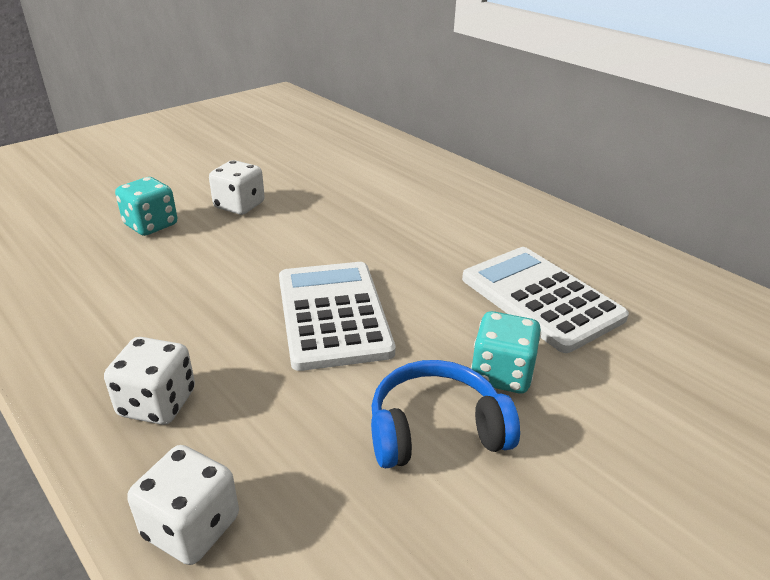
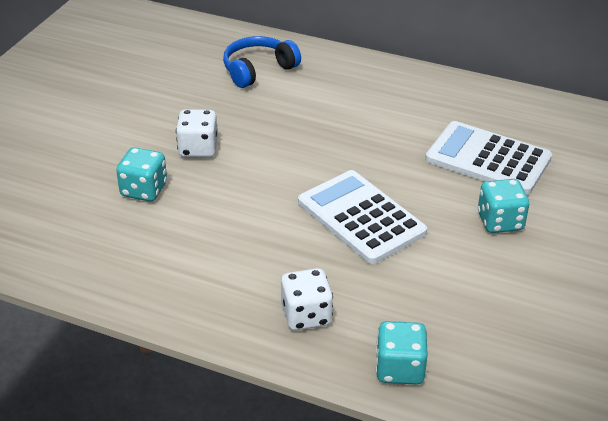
camera: 25 degrees left, 5 degrees up
(191, 527) = (399, 369): white dice -> turquoise dice
(436, 429) = (487, 269): blue headphones -> blue headphones (258, 70)

